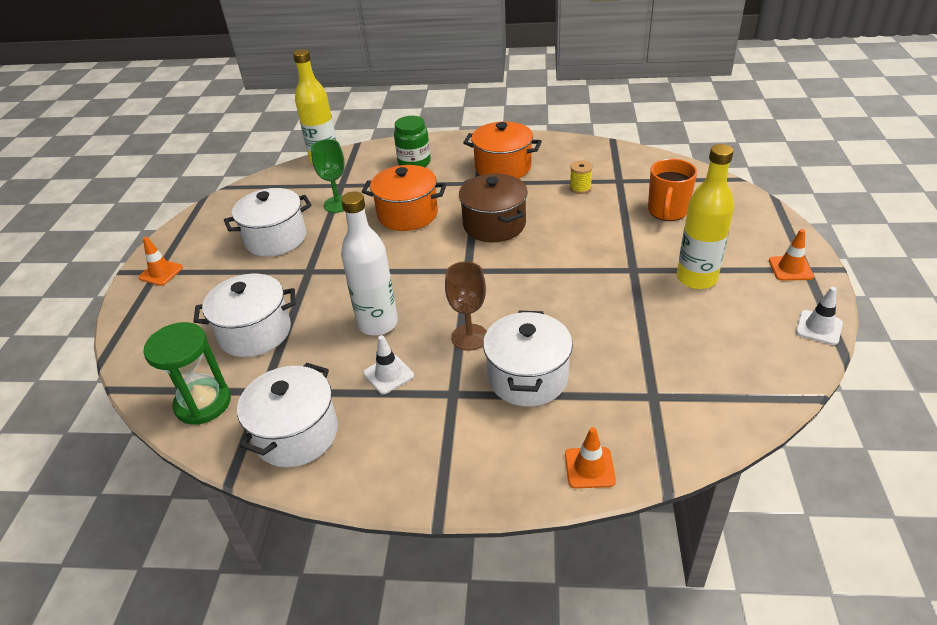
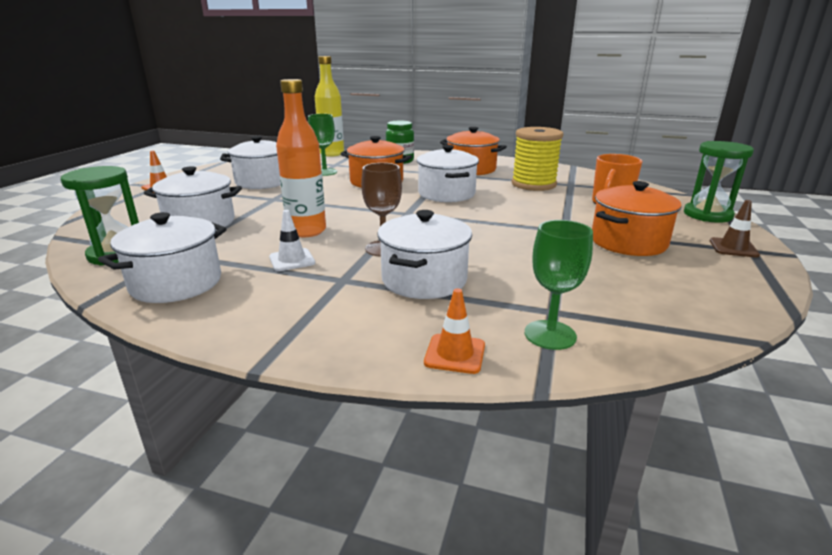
camera: 10 degrees right, 15 degrees down
(378, 324) = (306, 231): white bottle -> orange bottle
(494, 225) = (446, 194): brown pot -> white pot
(580, 188) = (533, 184): yellow spool -> yellow spool, size x2.27
(658, 427) = (550, 335): none -> green goblet
(696, 278) = (628, 242): yellow bottle -> orange pot
(762, 215) = (707, 215): none -> green hourglass
(790, 268) = (733, 248): orange traffic cone -> brown traffic cone
(819, 327) = (763, 289): white traffic cone -> none

